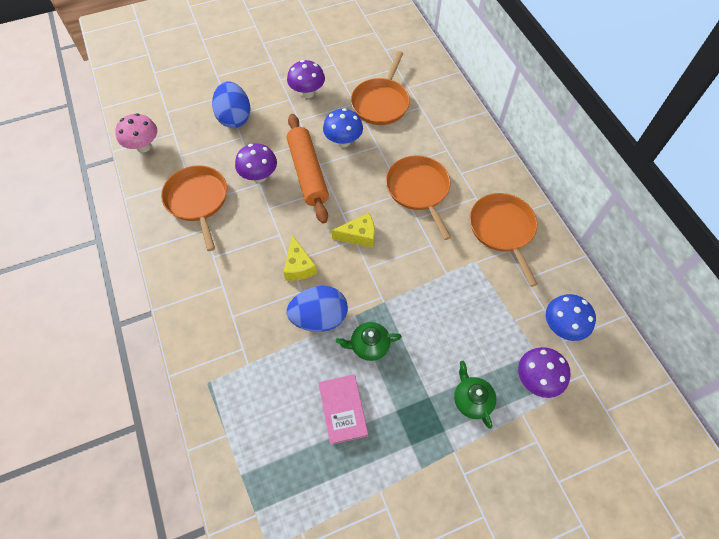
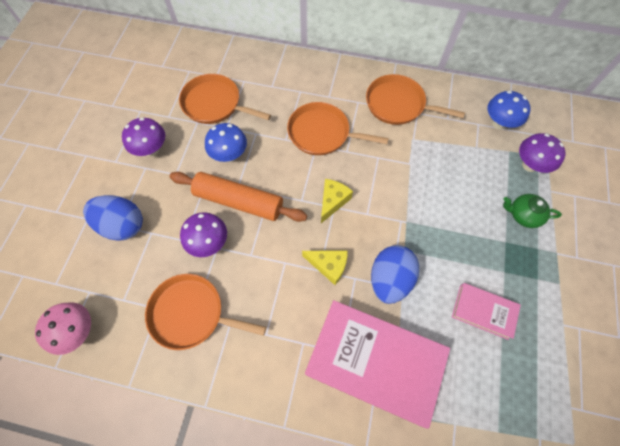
camera: 55 degrees left, 5 degrees up
(239, 345) = (374, 362): none -> pink book
(369, 345) = (438, 257): green teapot -> none
(381, 103) = (214, 104): orange pan -> orange pan turned 150 degrees clockwise

